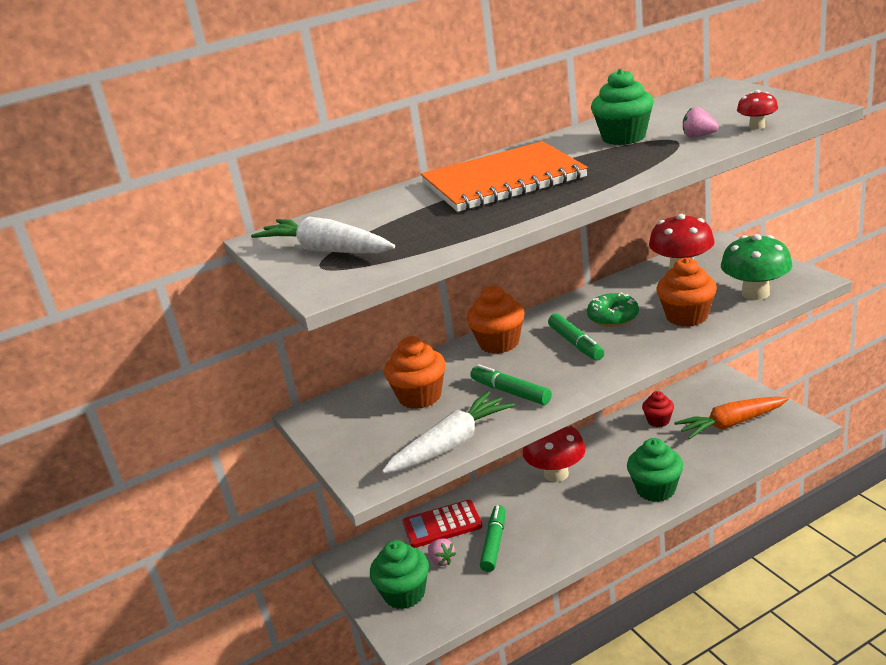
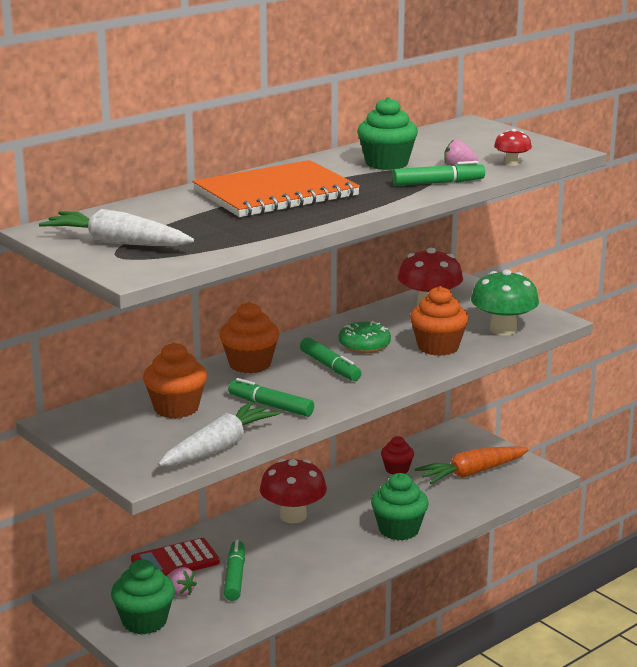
camera: 15 degrees left, 5 degrees down
(674, 156) = (438, 183): none -> green marker

